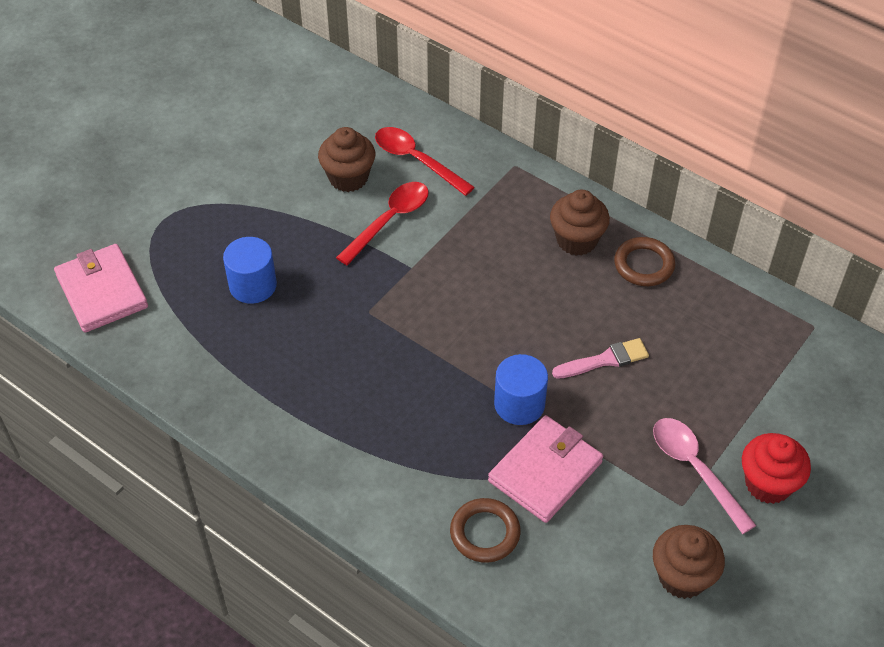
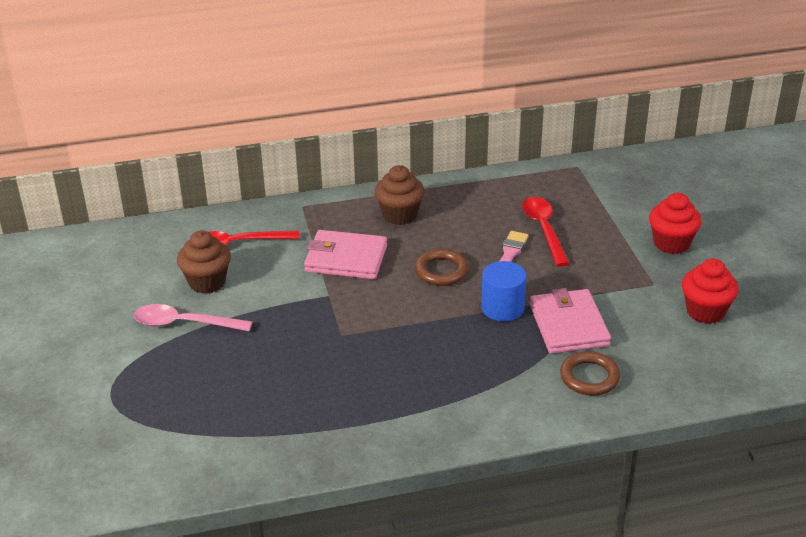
camera: 50 degrees left, 15 degrees down
(102, 291) = (136, 466): pink wallet -> pink wallet (346, 258)
(253, 285) = (242, 379): blue cylinder -> none
(389, 220) = (273, 283): red spoon -> red spoon (544, 229)
(644, 265) = (454, 200): brown ring -> brown ring (441, 271)
(682, 577) = (705, 311): brown cupcake -> red cupcake
(695, 469) = (632, 264): pink spoon -> pink spoon (184, 323)

